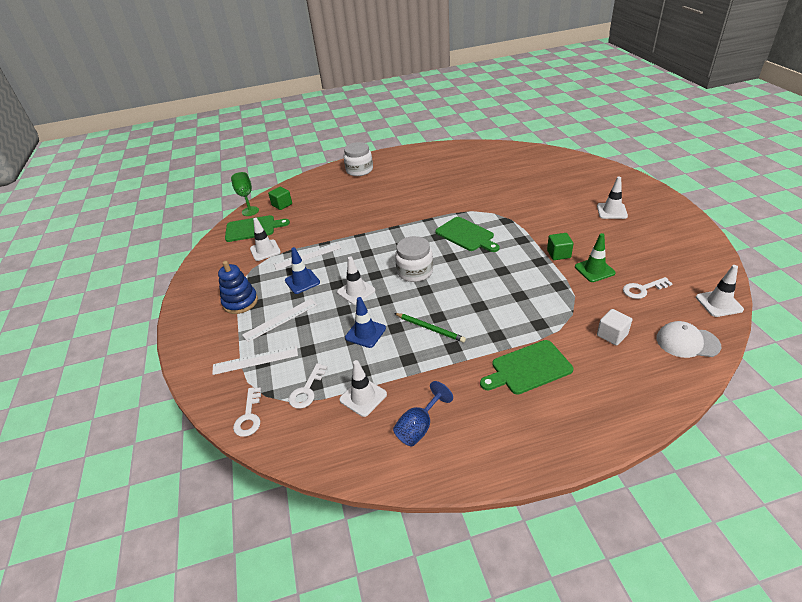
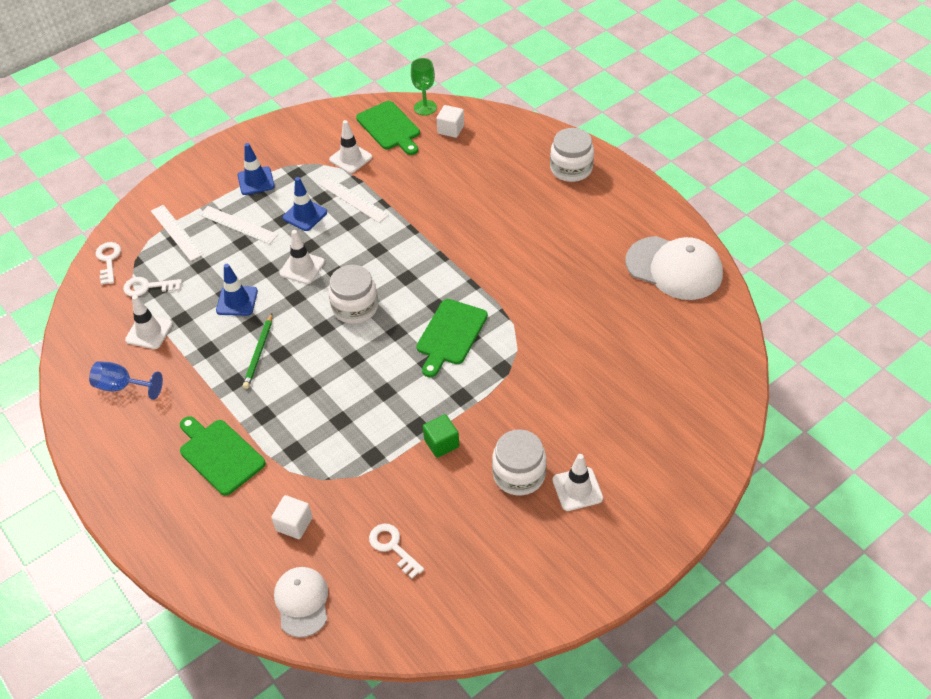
camera: 65 degrees right, 10 degrees up
(240, 302) = (256, 181): blue stacking toy -> blue traffic cone
(249, 416) = (108, 260): white key -> white key turned 105 degrees clockwise
(282, 205) = (451, 129): green cube -> white cube
(462, 154) = (674, 268): none -> white cap
(594, 229) = (519, 474): none -> white jar
(594, 270) = (418, 488): green traffic cone -> none
(719, 303) = (388, 635): white traffic cone -> none

